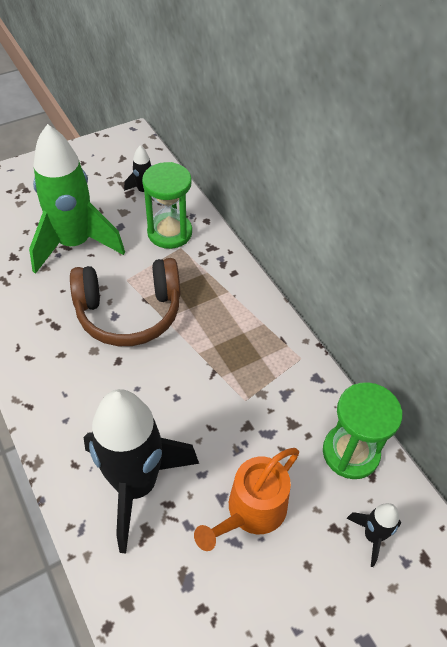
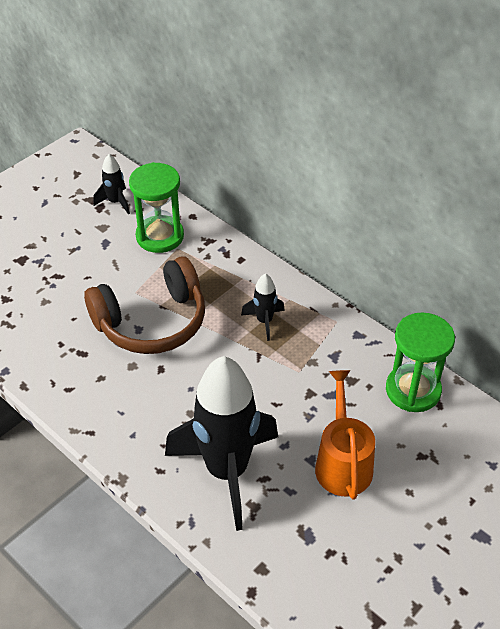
camera: 15 degrees left, 5 degrees down
(75, 244) = (66, 271): green rocket -> none
(251, 511) = (342, 463): orange watering can -> orange watering can turned 150 degrees clockwise
(372, 536) = (456, 452): black rocket -> black rocket (264, 321)

